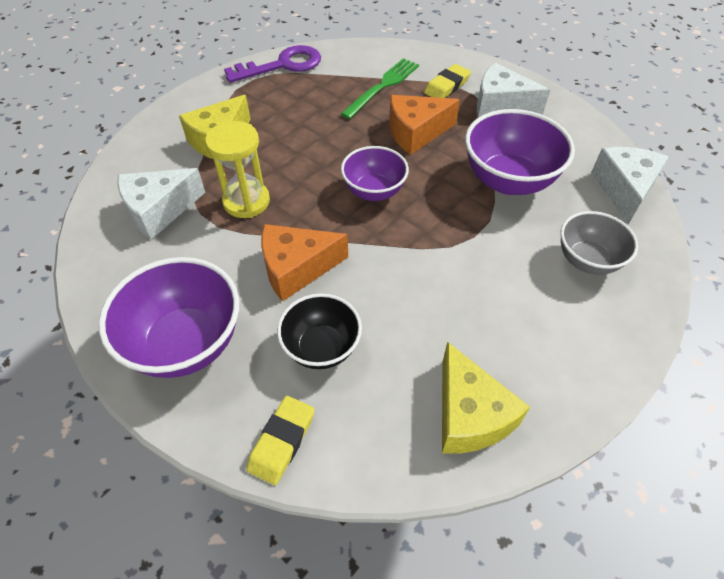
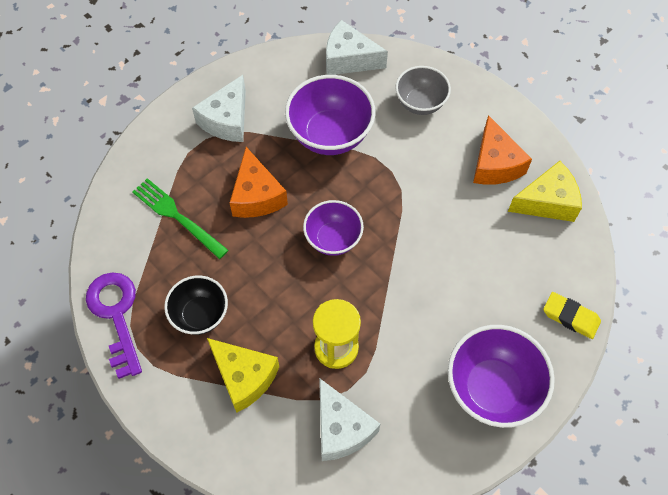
camera: 85 degrees left, 10 degrees up
(296, 268) = (419, 305): orange cheese -> orange cheese (495, 164)
(321, 348) = (496, 289): black bowl -> black bowl (200, 315)
(447, 86) = (188, 159): yellow eraser -> none

